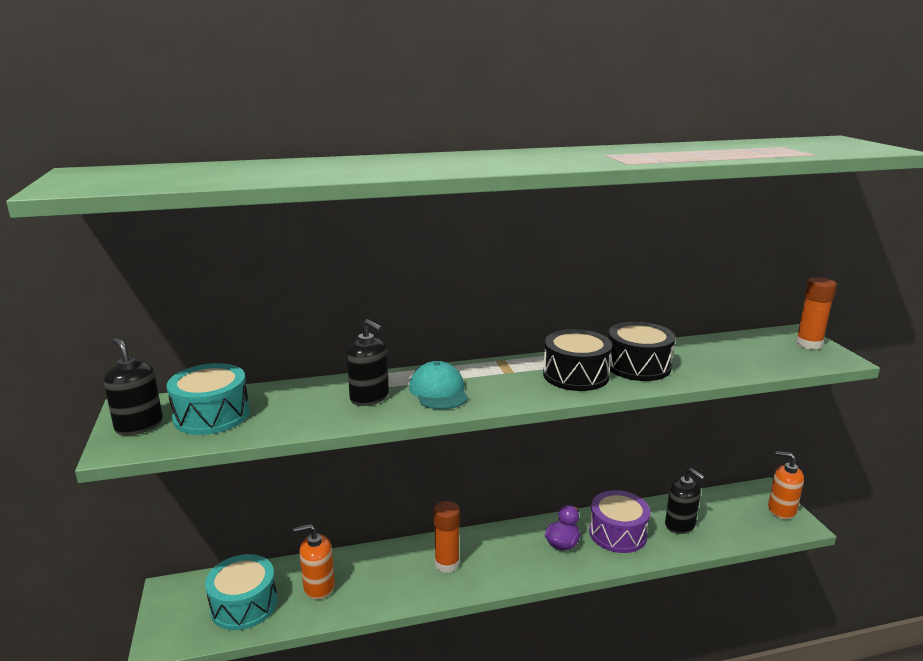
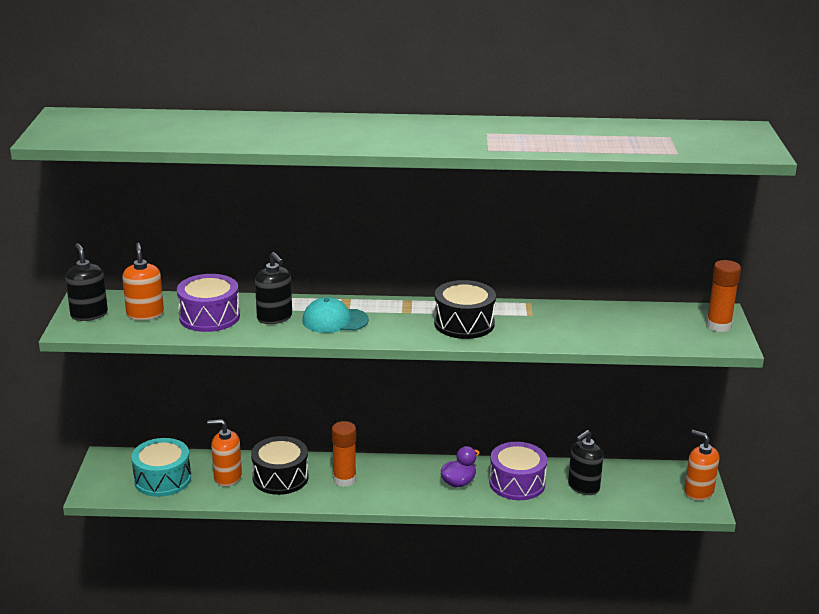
camera: 15 degrees right, 5 degrees up
(212, 415) = (145, 314): turquoise drum -> orange soap dispenser
(292, 407) = (209, 317): none -> purple drum
(439, 391) = (335, 320): turquoise cap -> turquoise cap turned 90 degrees counterclockwise
(638, 366) = (528, 323): black drum -> black drum (280, 477)
(680, 525) = (583, 487): black soap dispenser -> black soap dispenser turned 75 degrees clockwise

